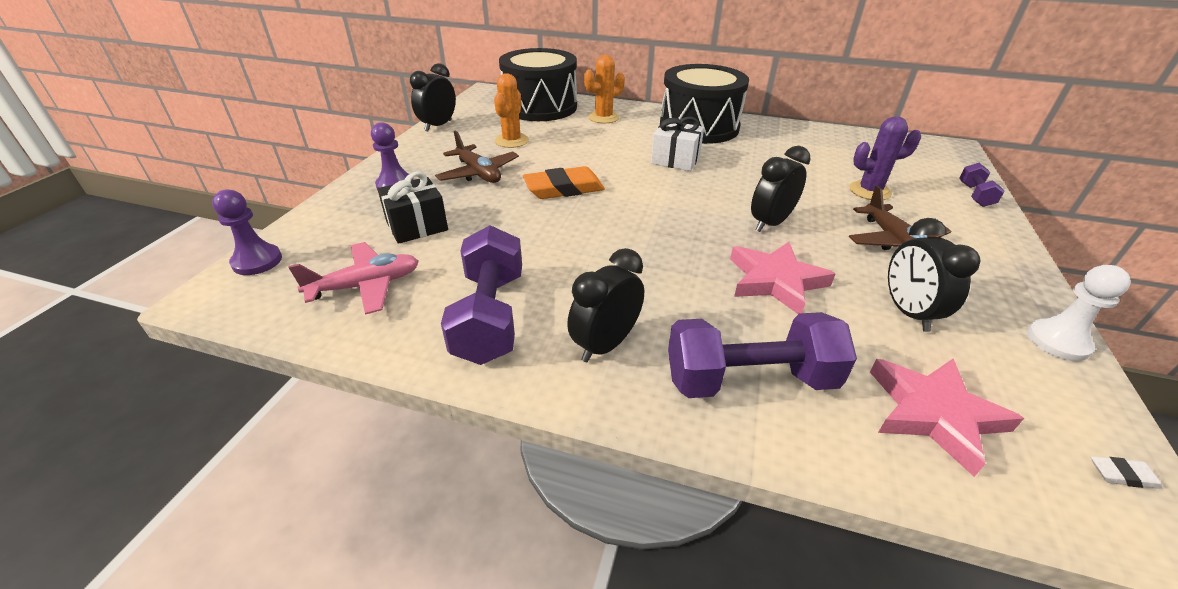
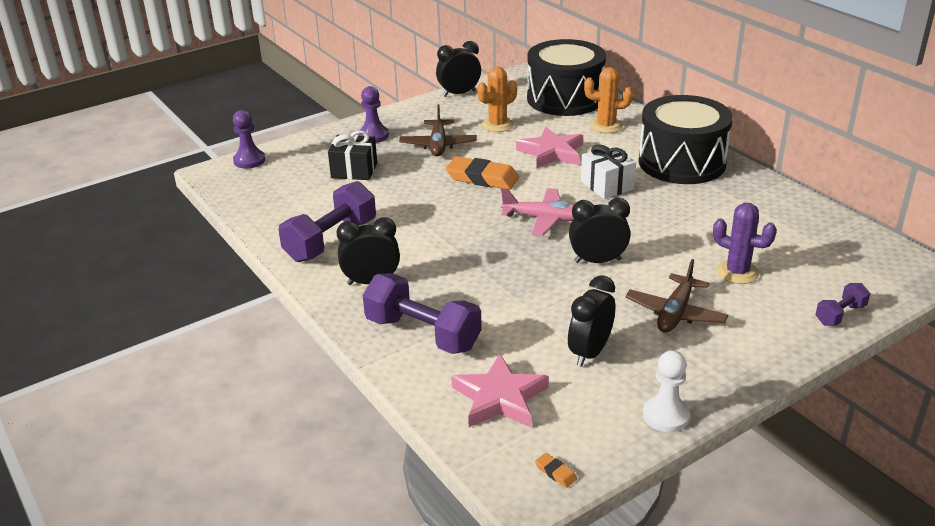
camera: 40 degrees right, 5 degrees down
(366, 286) = (288, 197): pink plane -> pink plane (543, 219)
(775, 281) = (531, 296): pink star -> pink star (551, 152)
(1122, 475) = (555, 472): white eraser -> orange eraser

